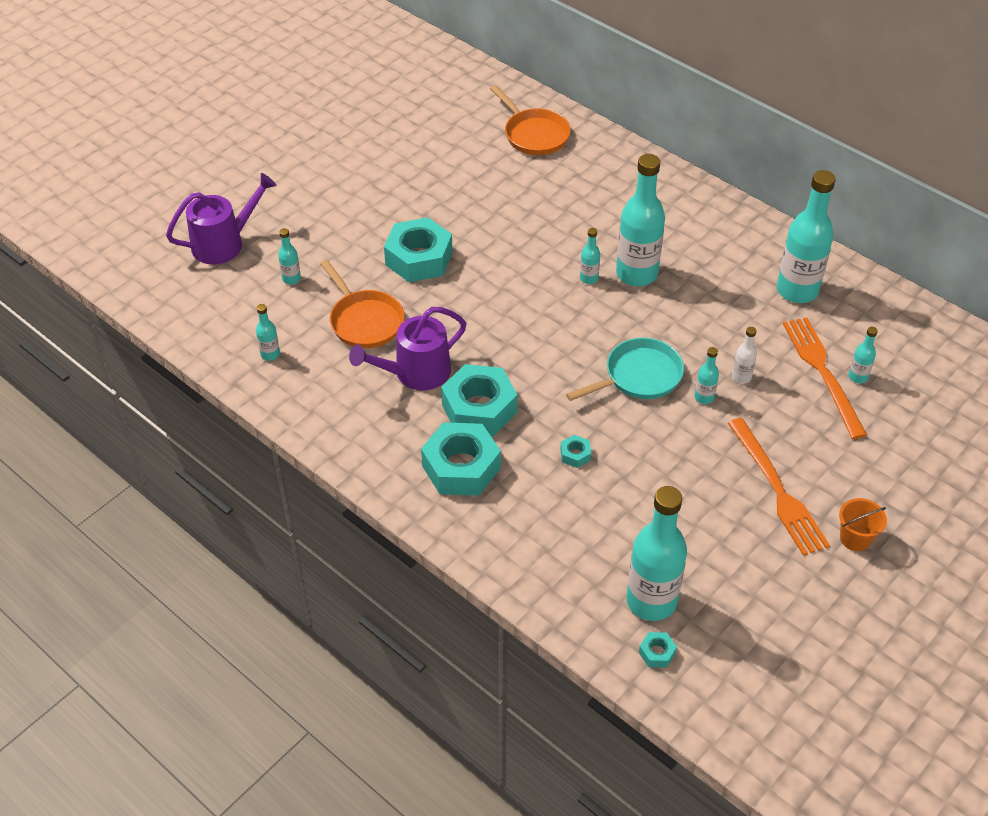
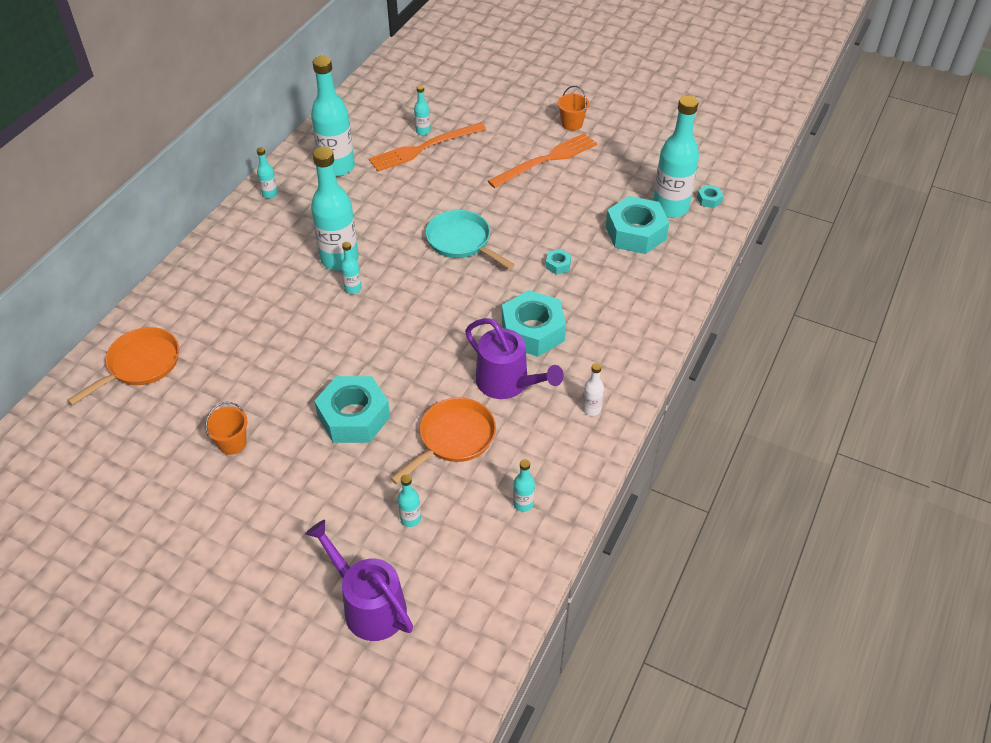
camera: 105 degrees left, 0 degrees up
(421, 182) = (232, 443): none -> orange bucket
(461, 467) = (600, 329): turquoise nut -> turquoise nut (635, 233)
(704, 397) = (471, 204): turquoise bottle -> turquoise bottle (270, 194)
(741, 377) = (443, 187): white bottle -> white bottle (591, 409)

